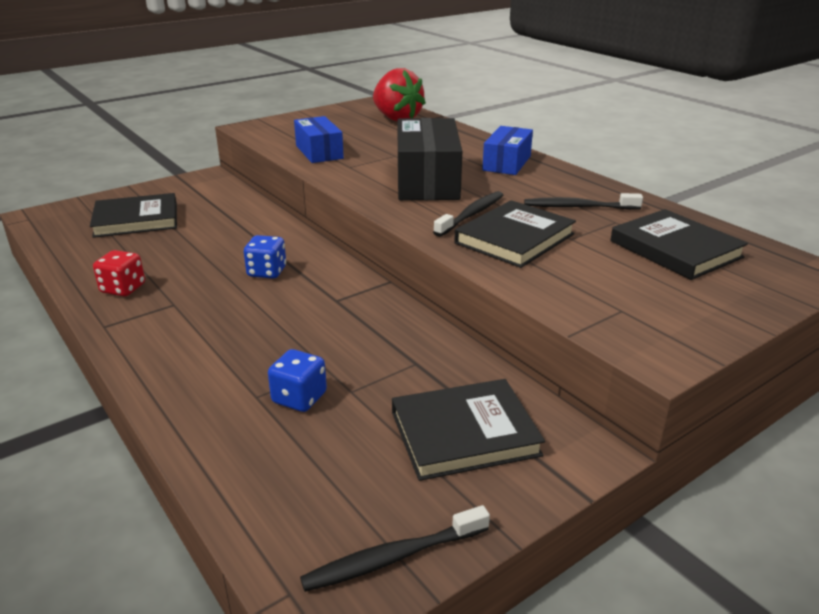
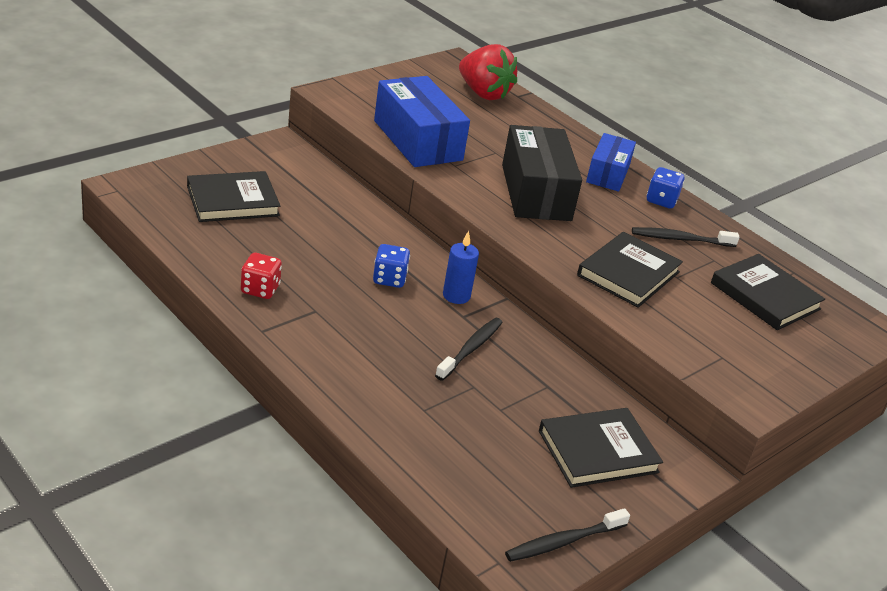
camera: 10 degrees left, 5 degrees up
(299, 398) = (460, 413): blue dice -> blue dice (661, 200)
(319, 152) = (417, 140): blue box -> blue box, size x1.63
(334, 282) = (456, 296): none -> blue candle
(471, 215) = (585, 241): black toothbrush -> black toothbrush (470, 349)

